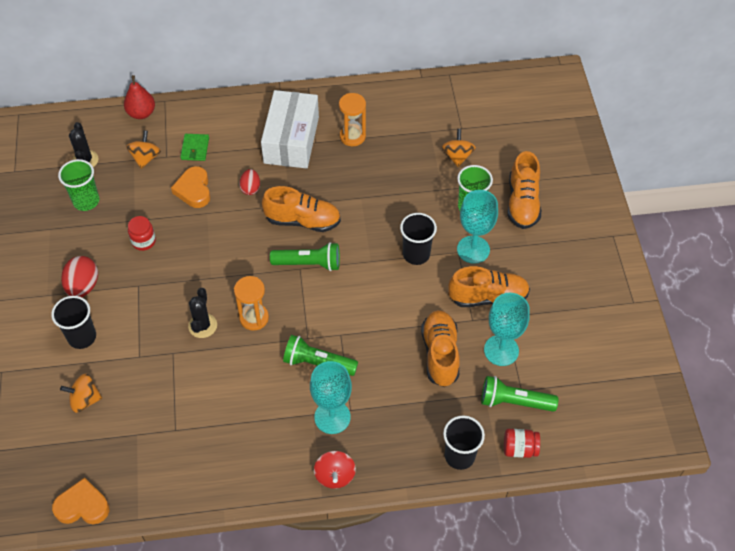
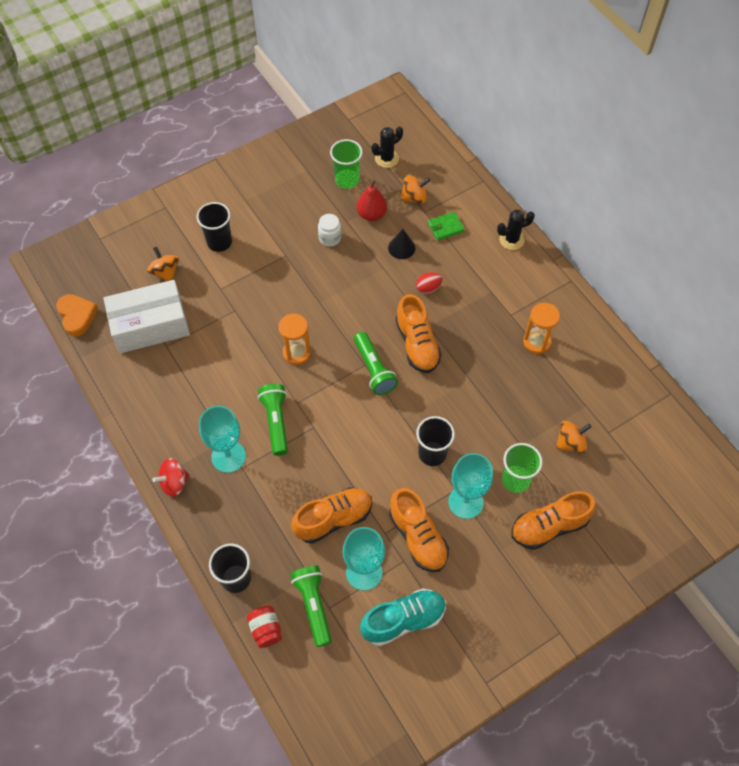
camera: 65 degrees right, 5 degrees up
(83, 286) = (265, 219): red egg -> none
(141, 113) = (459, 171): red pear -> red pear (371, 214)
(144, 241) = (330, 238): red jar -> white jar
(194, 190) = (401, 247): orange heart -> black cone
(202, 326) = (270, 319): black cactus -> black cactus (511, 239)
(291, 140) = (501, 295): white box -> white box (150, 325)
(557, 338) = (403, 620): none -> turquoise shoe

